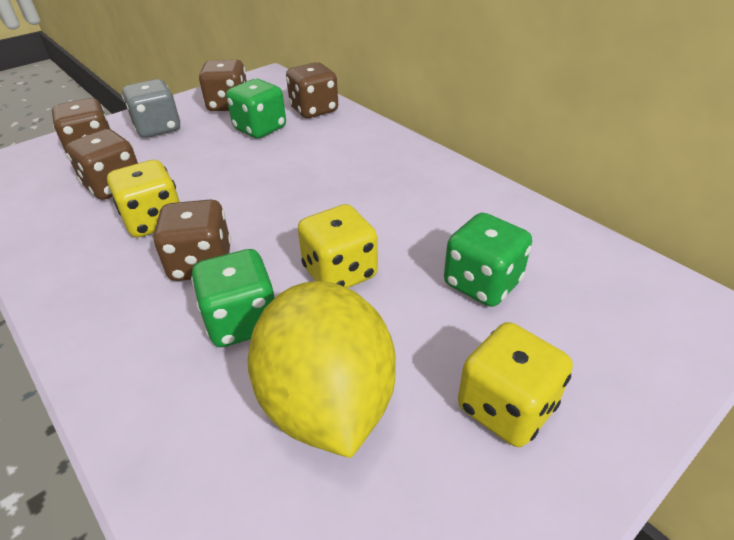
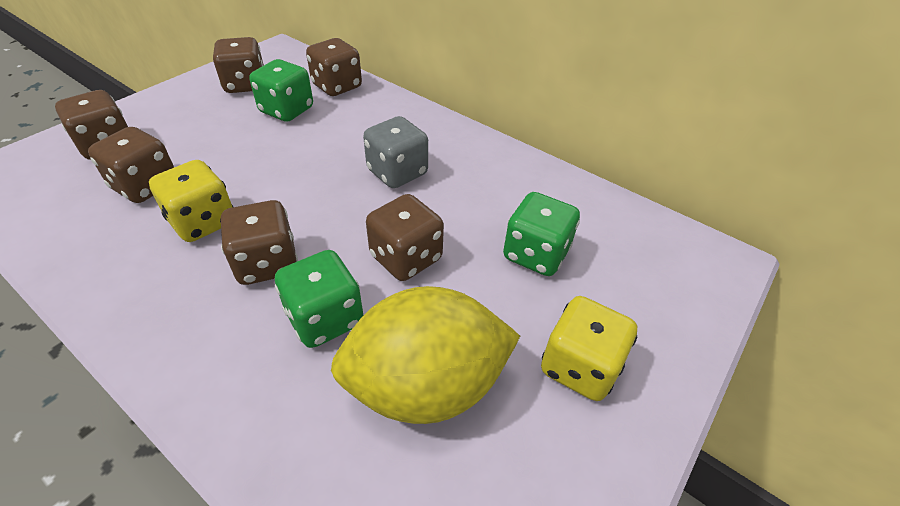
camera: 15 degrees left, 5 degrees up
(158, 128) = (175, 116): grey dice -> grey dice (397, 172)
(327, 401) = (426, 385): yellow lemon -> yellow lemon turned 75 degrees counterclockwise
(340, 273) = (406, 258): yellow dice -> brown dice

